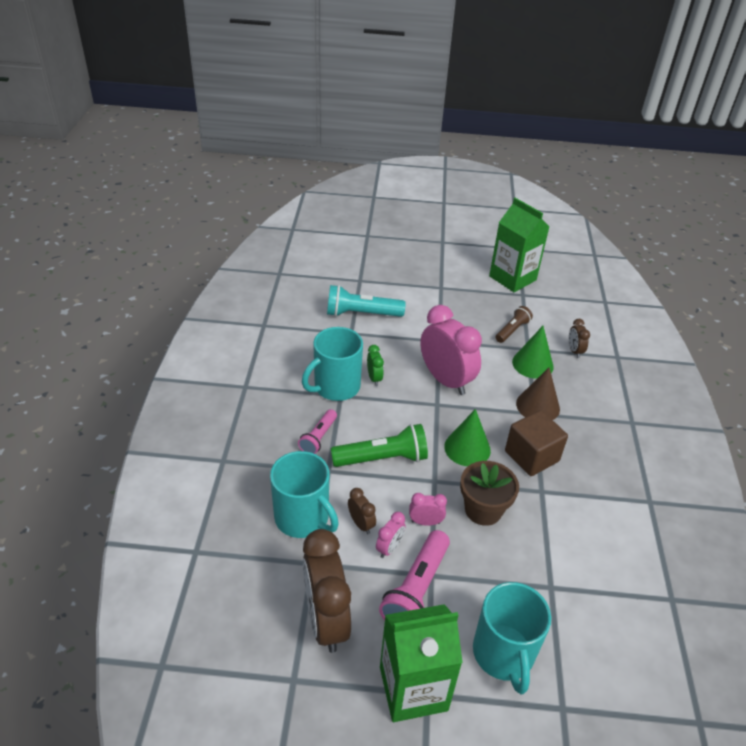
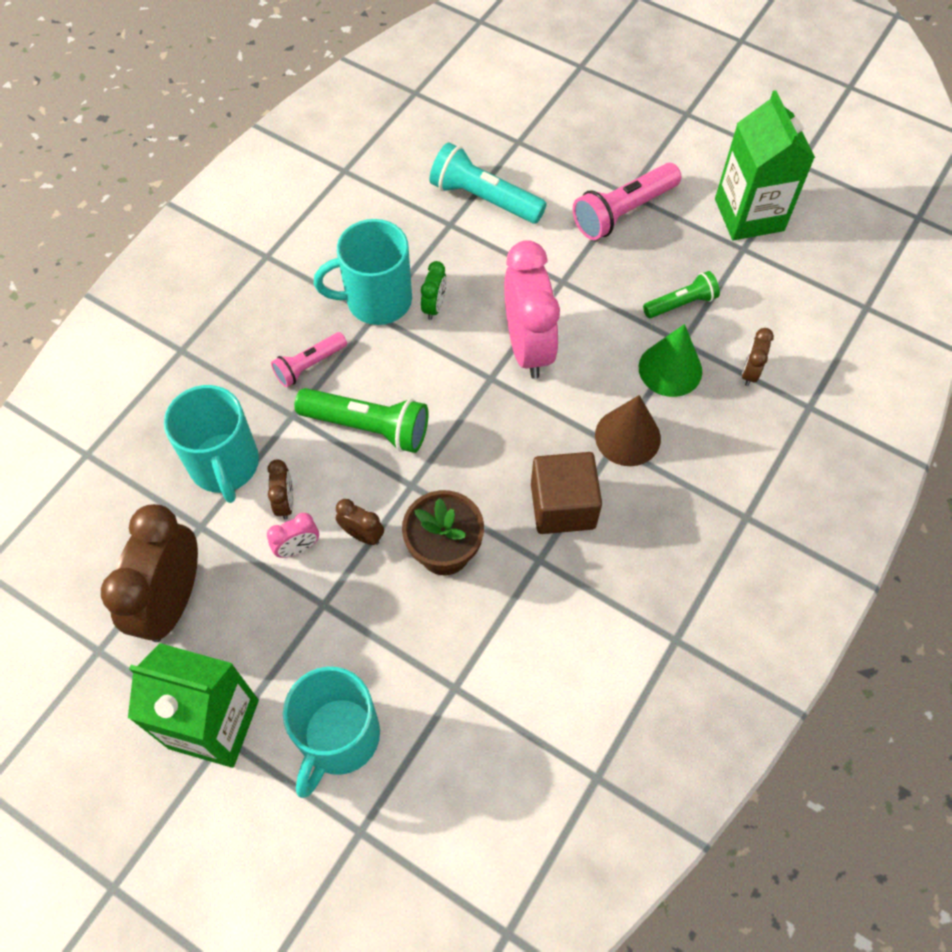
camera: 30 degrees right, 20 degrees up
(416, 589) = (294, 613): pink flashlight -> pink flashlight (623, 212)
(425, 522) = (362, 535): pink clock -> brown clock
(467, 448) = (485, 458): green cone -> none
(512, 330) = (681, 303): brown flashlight -> green flashlight

